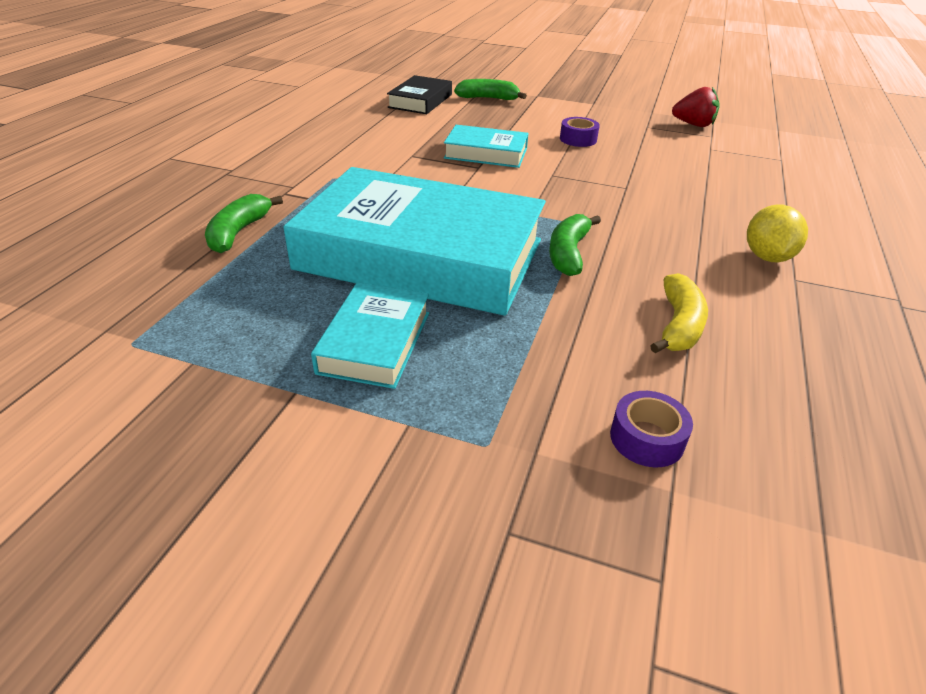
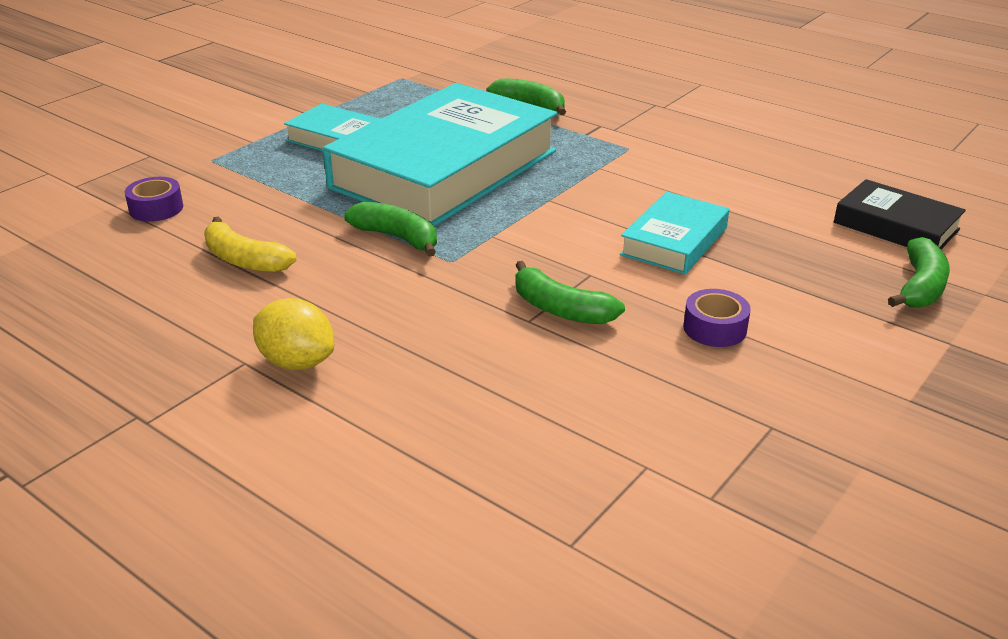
camera: 110 degrees right, 5 degrees down
(603, 179) = (561, 309): none -> green banana
(693, 125) = (778, 497): red strawberry -> none

